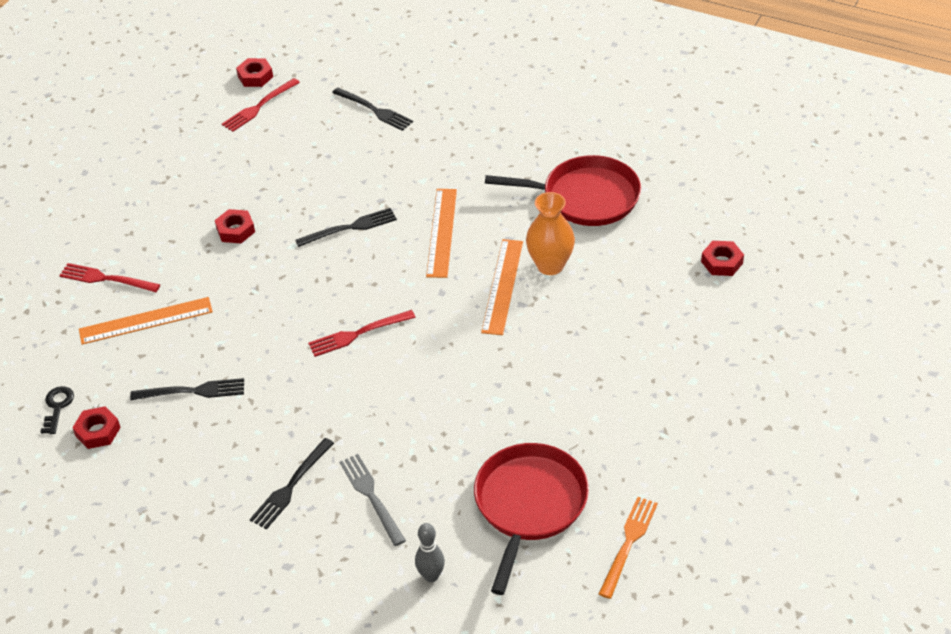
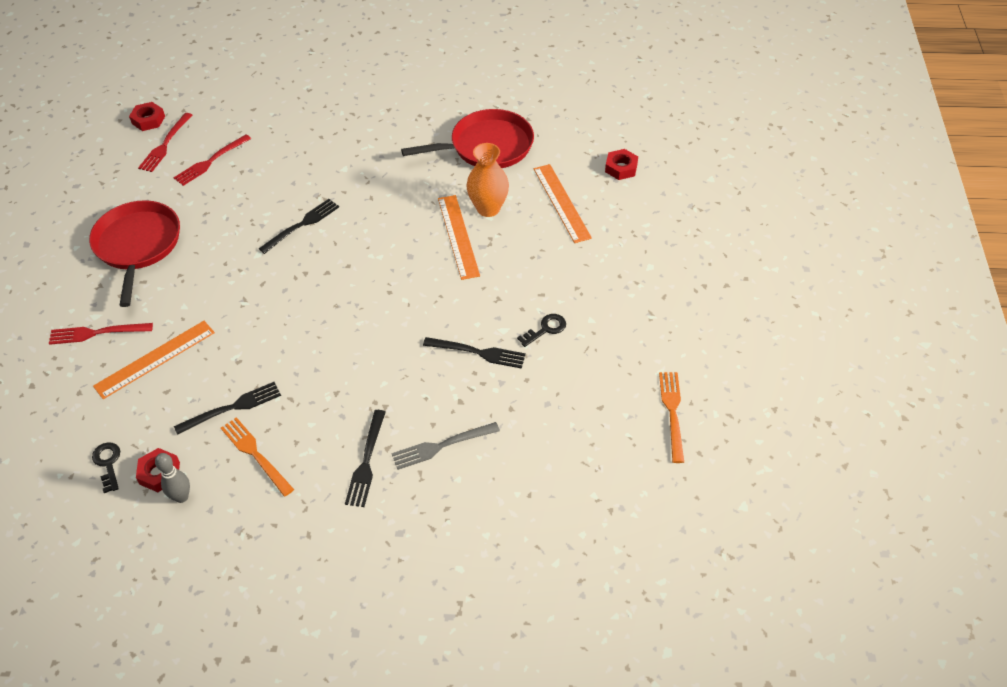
camera: 25 degrees left, 5 degrees up
(191, 443) = (255, 454): none -> orange fork
(235, 230) = (199, 255): red nut -> none
(357, 334) = (356, 312): red fork -> red fork (210, 162)
(371, 496) = (441, 446): grey fork -> grey fork turned 60 degrees counterclockwise
(375, 110) = (272, 122): black fork -> black fork (478, 352)
(431, 576) = (529, 496): grey bowling pin -> grey bowling pin (181, 497)
(441, 232) = (383, 207): orange ruler -> orange ruler (561, 203)
(529, 505) = (577, 408): red pan -> red pan (138, 245)
(541, 412) = (546, 329): none -> black key

